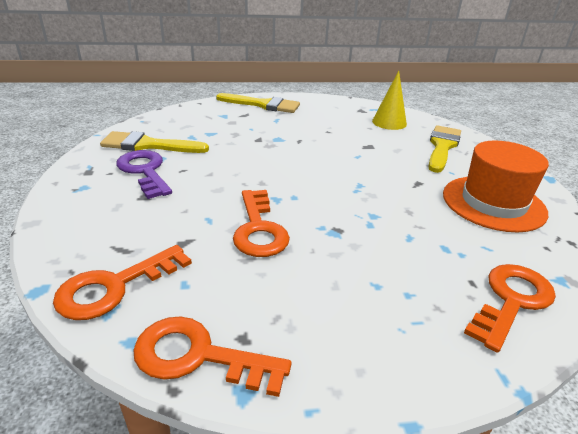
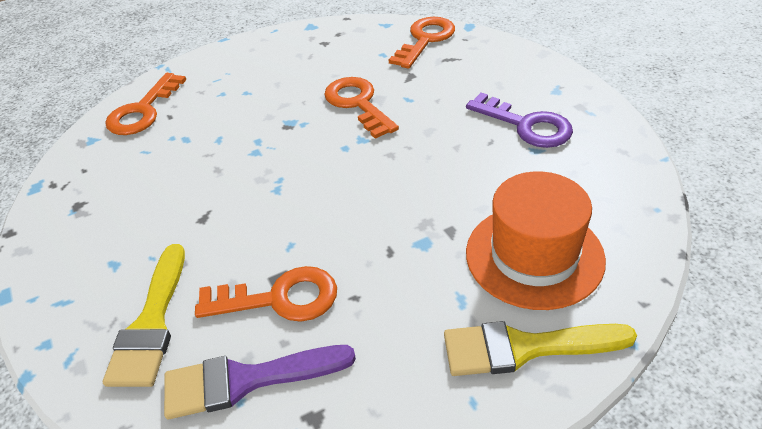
camera: 165 degrees right, 10 degrees up
(149, 145) = (575, 163): yellow brush -> none
(198, 356) = (344, 29): orange key -> orange key (280, 298)
(389, 122) = (247, 380): yellow cone -> purple brush
(493, 203) = (114, 213): orange hat -> orange hat (534, 256)

